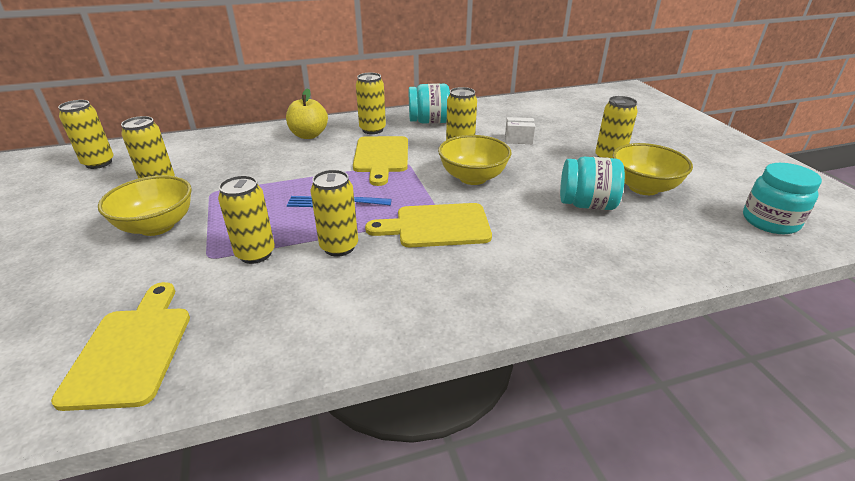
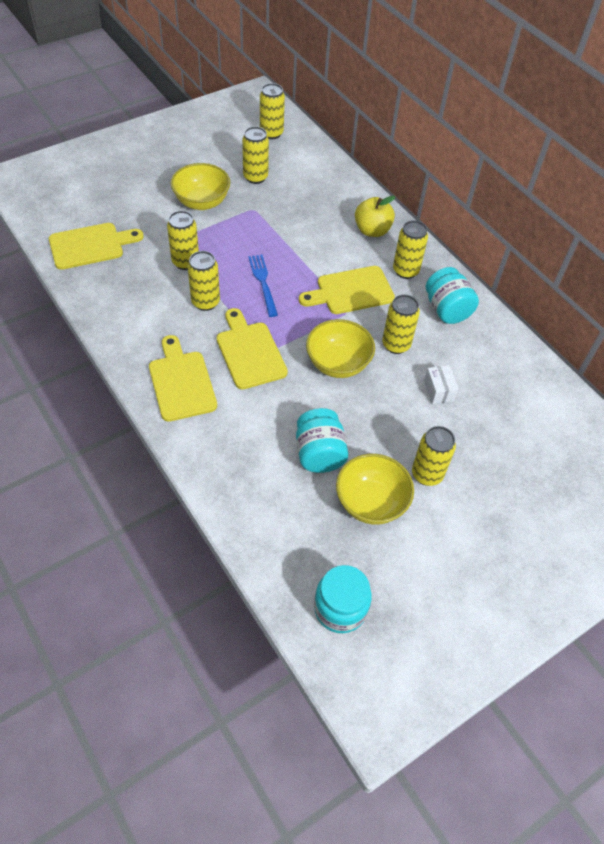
camera: 70 degrees right, 20 degrees up
(467, 285) = (181, 382): none -> yellow cutting board

